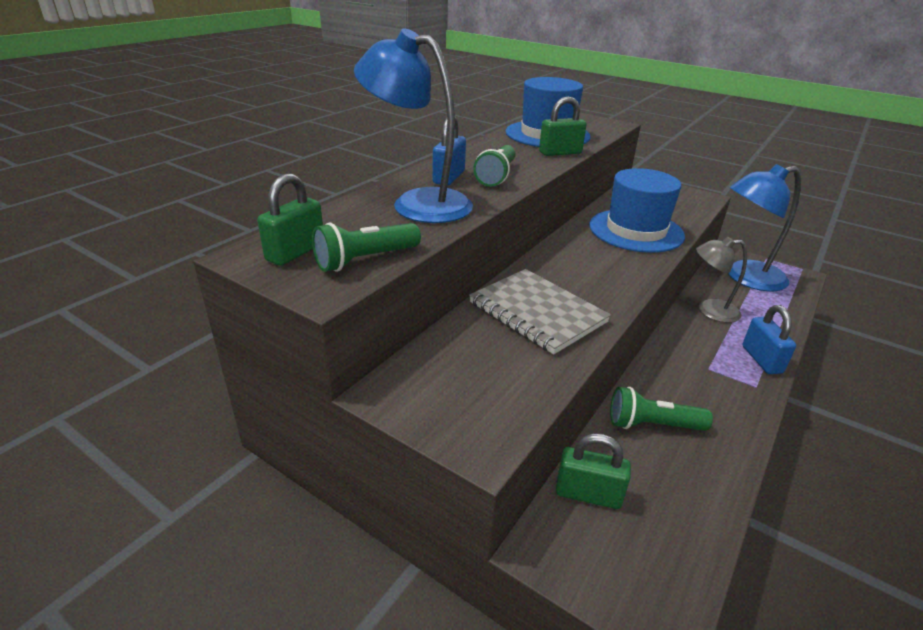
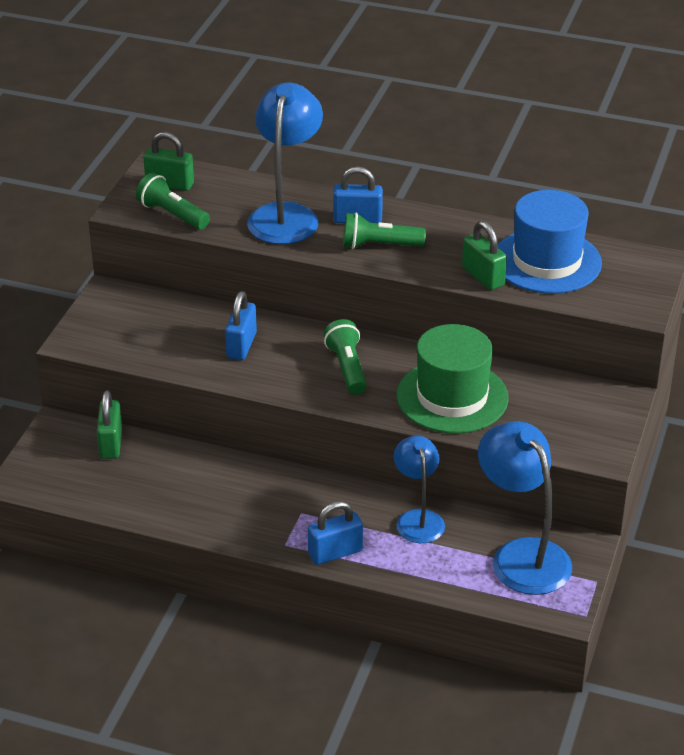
camera: 75 degrees right, 5 degrees up
(537, 312) = (241, 345): grey notebook -> blue padlock
(636, 230) = (452, 397): blue hat -> green hat
(652, 425) = (200, 475): green flashlight -> green flashlight (347, 368)
(709, 310) = (418, 519): grey lamp -> blue lamp

